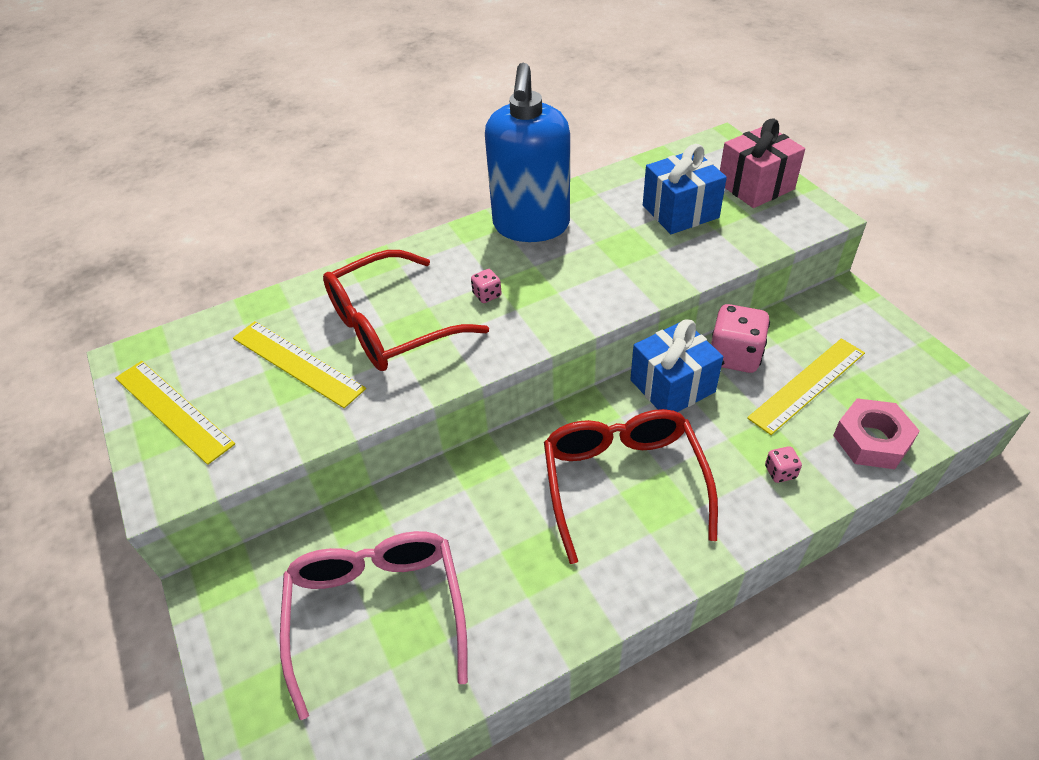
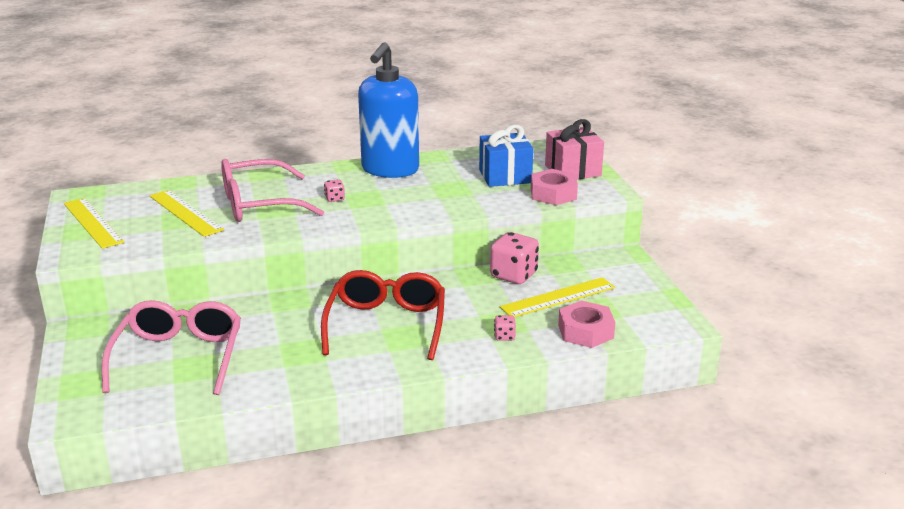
camera: 10 degrees right, 20 degrees down
(390, 326) = (258, 204): red glasses -> pink glasses
(672, 386) = (455, 284): blue gift -> none
(756, 233) = (553, 194): none -> pink nut

